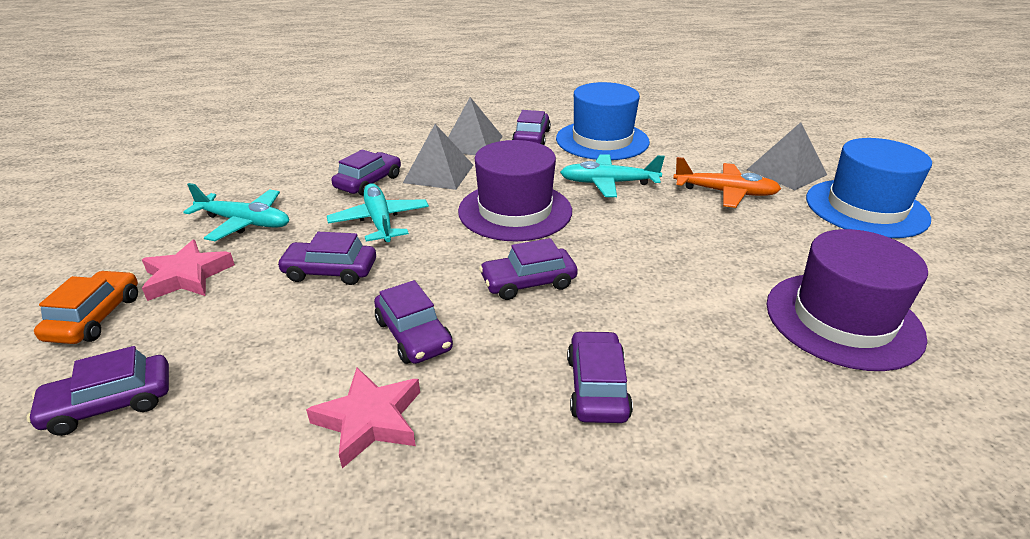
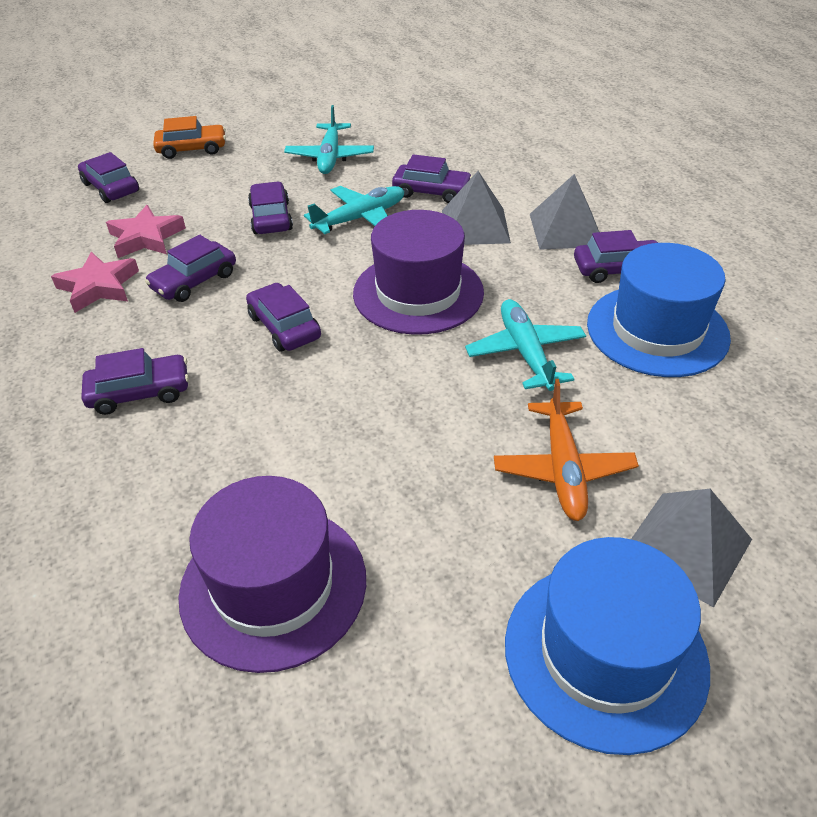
camera: 75 degrees right, 10 degrees up
(187, 276) = (247, 162): pink star -> pink star (146, 237)

